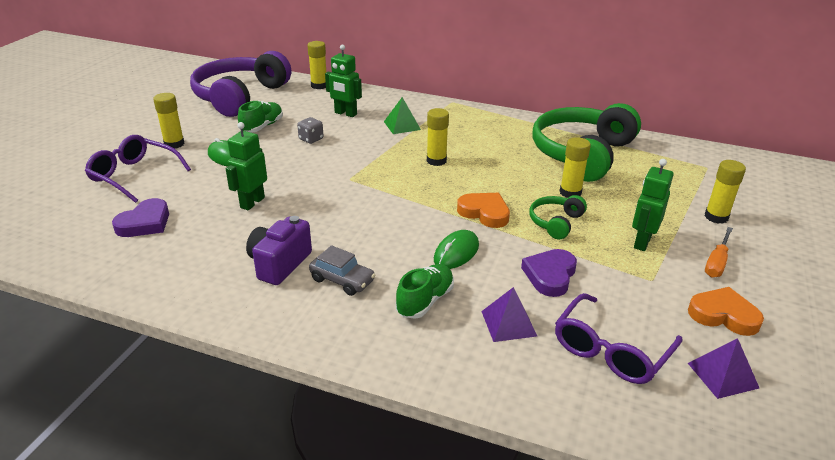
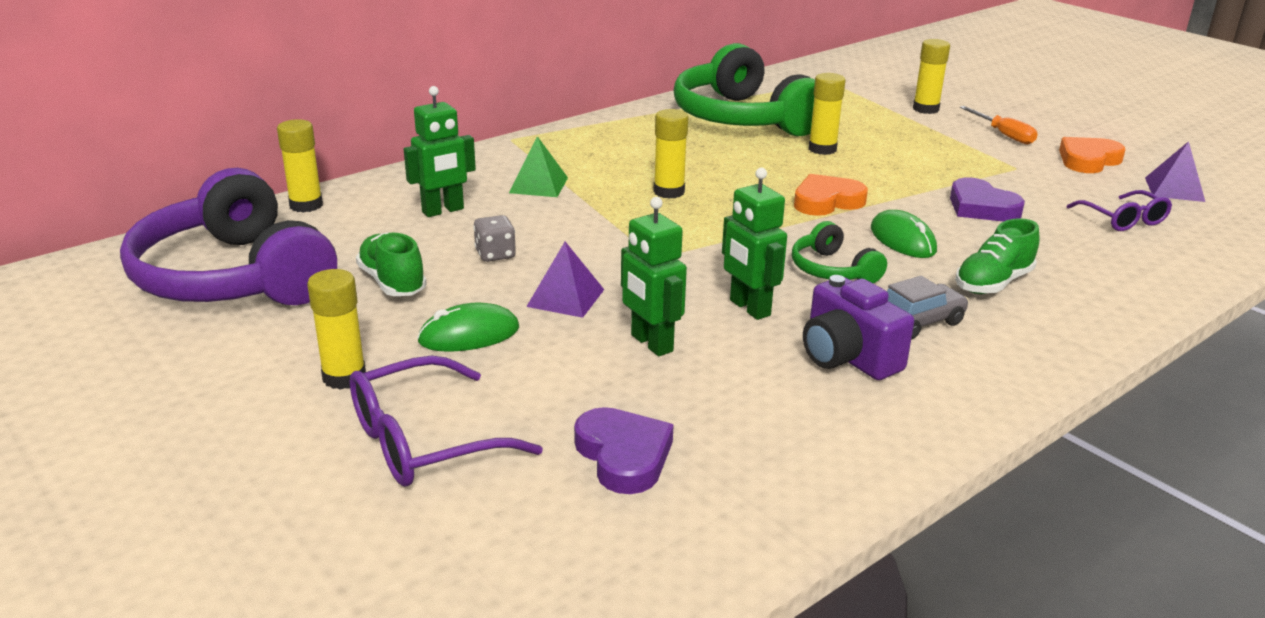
camera: 60 degrees left, 5 degrees down
(425, 301) = (993, 283): green shoe -> green shoe turned 105 degrees counterclockwise
(508, 323) = (1058, 252): purple pyramid -> purple pyramid (565, 298)
(555, 222) = (878, 174): green headphones -> green headphones (832, 270)
(611, 350) = (1123, 220): purple glasses -> purple glasses, size x0.66
(642, 242) = (947, 150): green robot -> green robot (749, 308)

